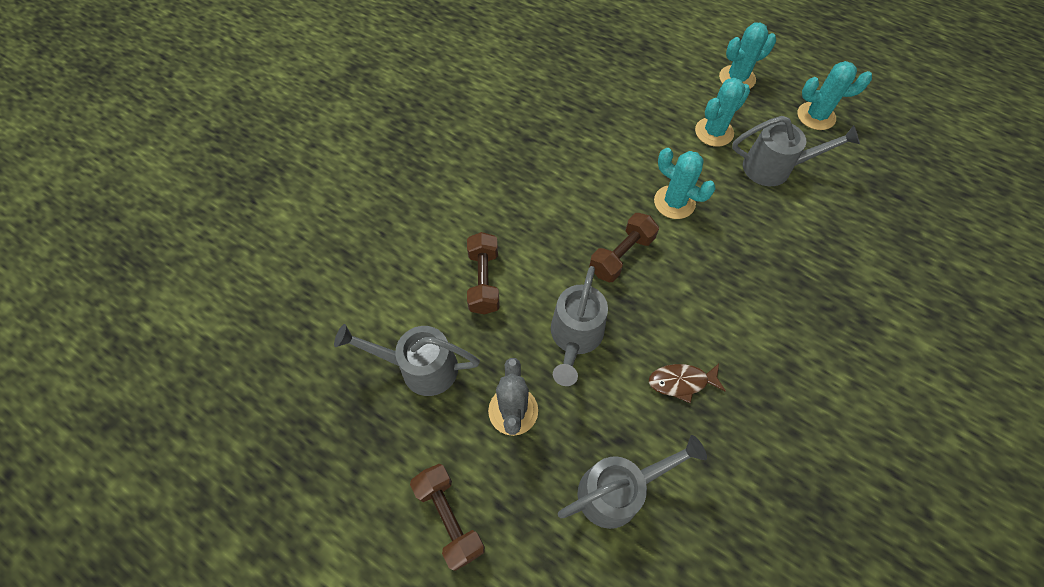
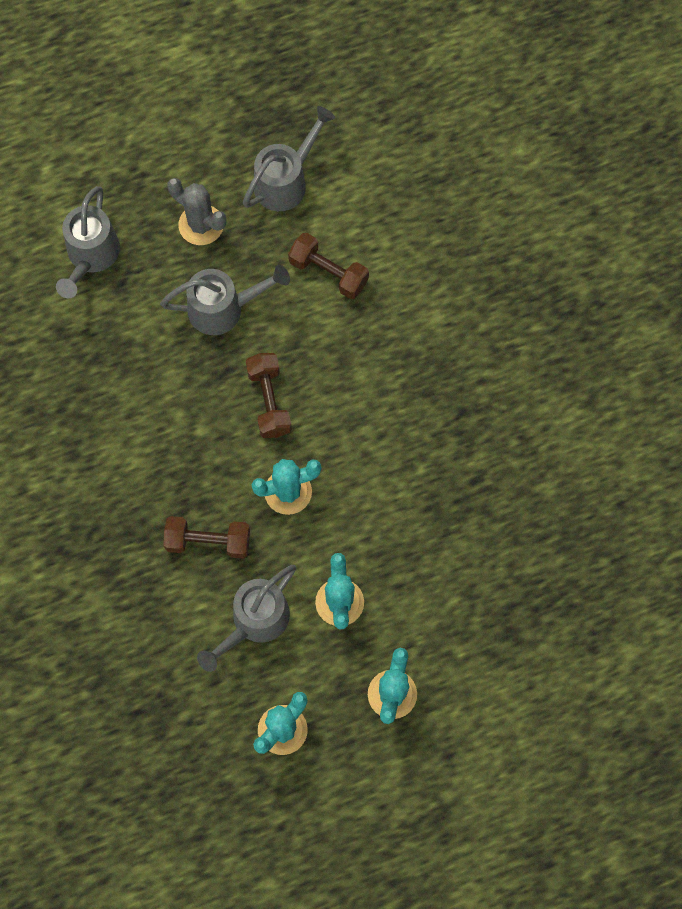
camera: 125 degrees right, 10 degrees up
(449, 517) = (160, 139): brown dumbbell -> brown dumbbell (208, 541)
(575, 337) = (224, 308): grey watering can -> grey watering can turned 120 degrees clockwise
(681, 382) = (127, 360): brown fish -> none

